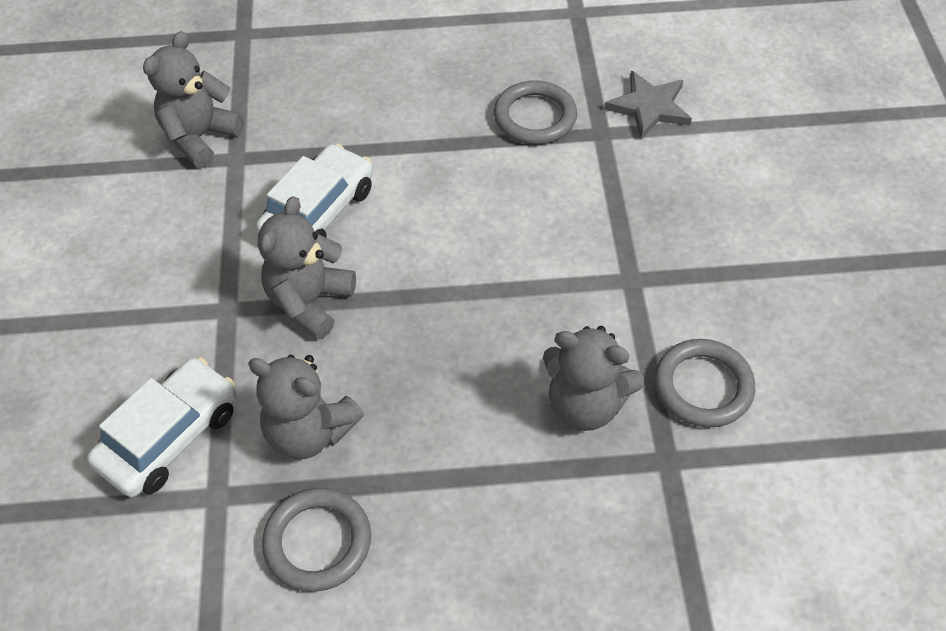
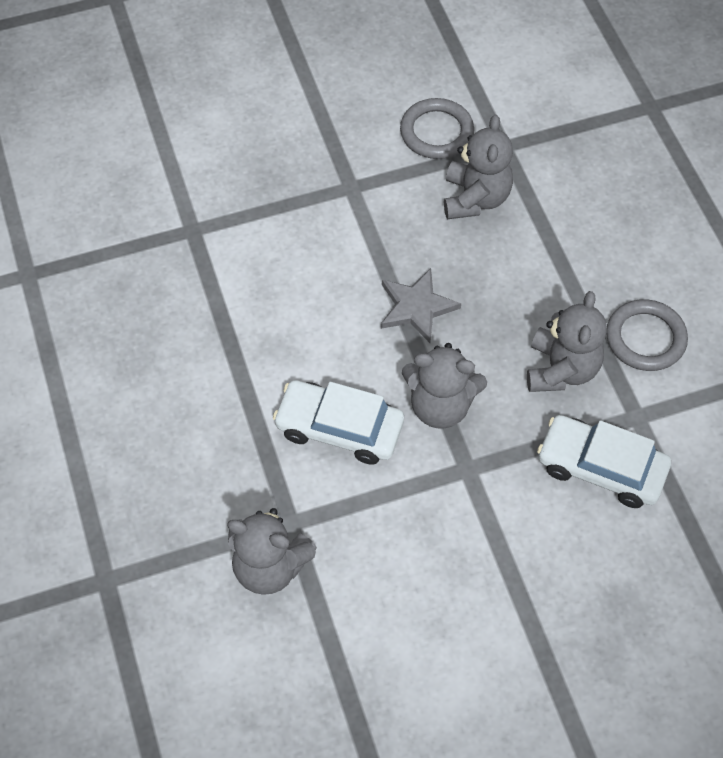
camera: 105 degrees left, 5 degrees up
(535, 117) = (182, 282): grey ring -> none
(649, 107) = (153, 199): grey star -> grey star (416, 307)

